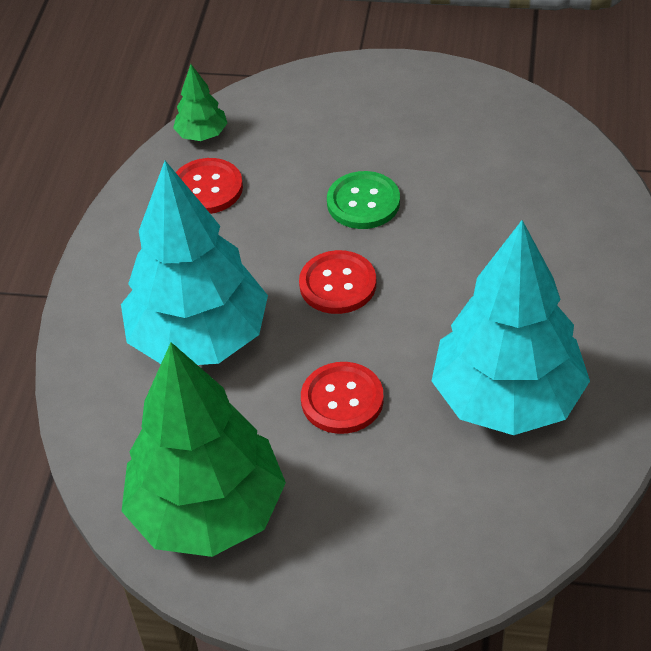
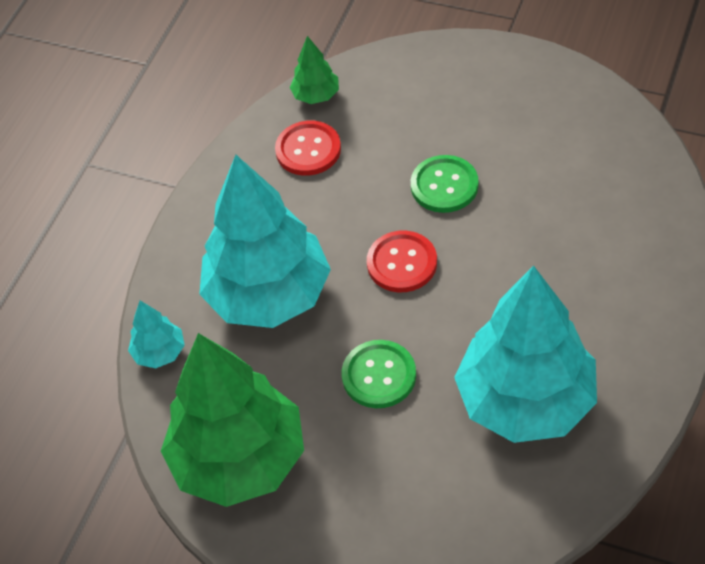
camera: 15 degrees right, 5 degrees up
(89, 416) = (159, 352): none -> turquoise tree
(342, 400) = (379, 375): red button -> green button

